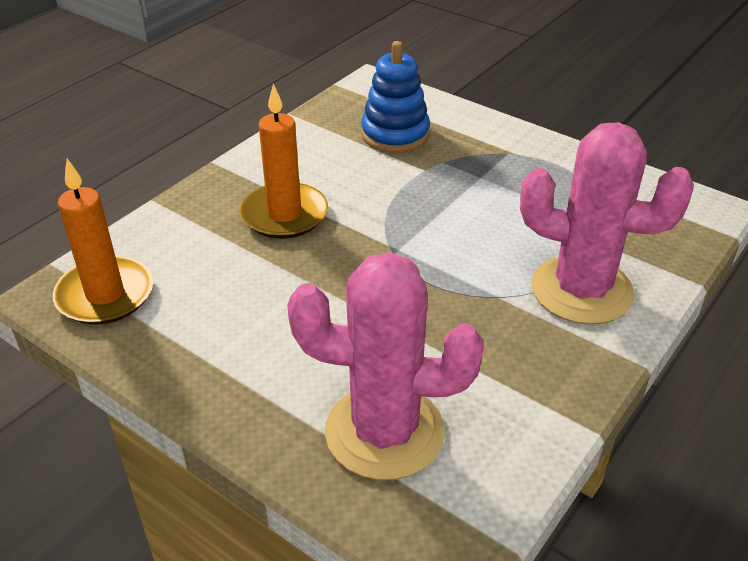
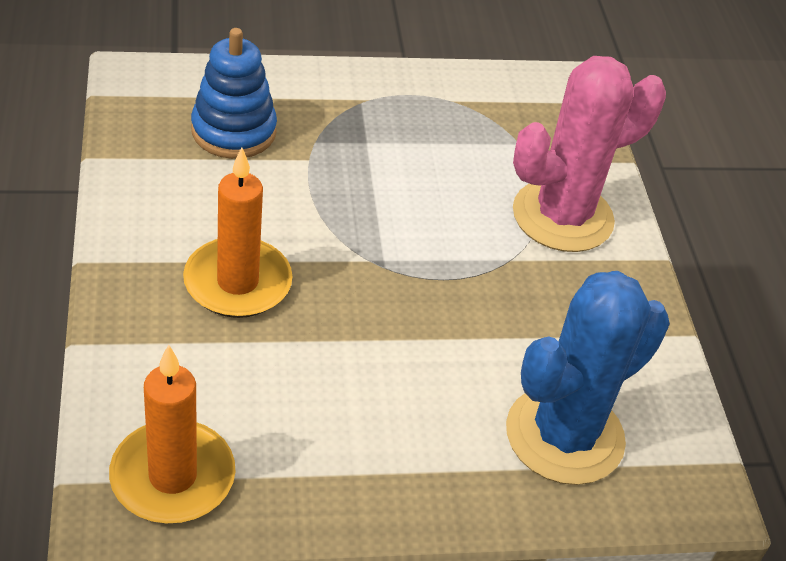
camera: 50 degrees left, 5 degrees up
(384, 432) = (564, 435): pink cactus -> blue cactus

